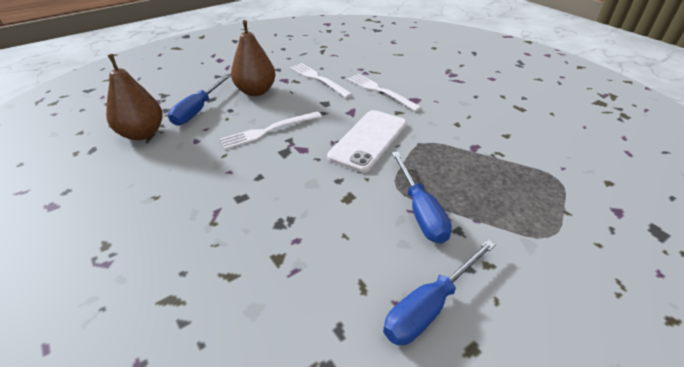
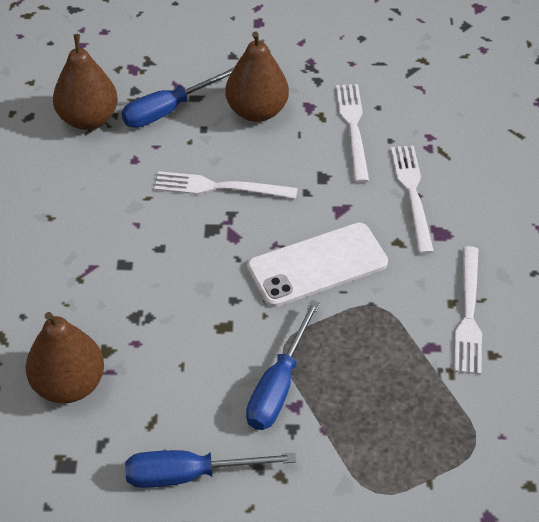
camera: 35 degrees right, 10 degrees up
(268, 300) = (69, 384): none -> brown pear
(471, 124) = (468, 314): none -> white fork

